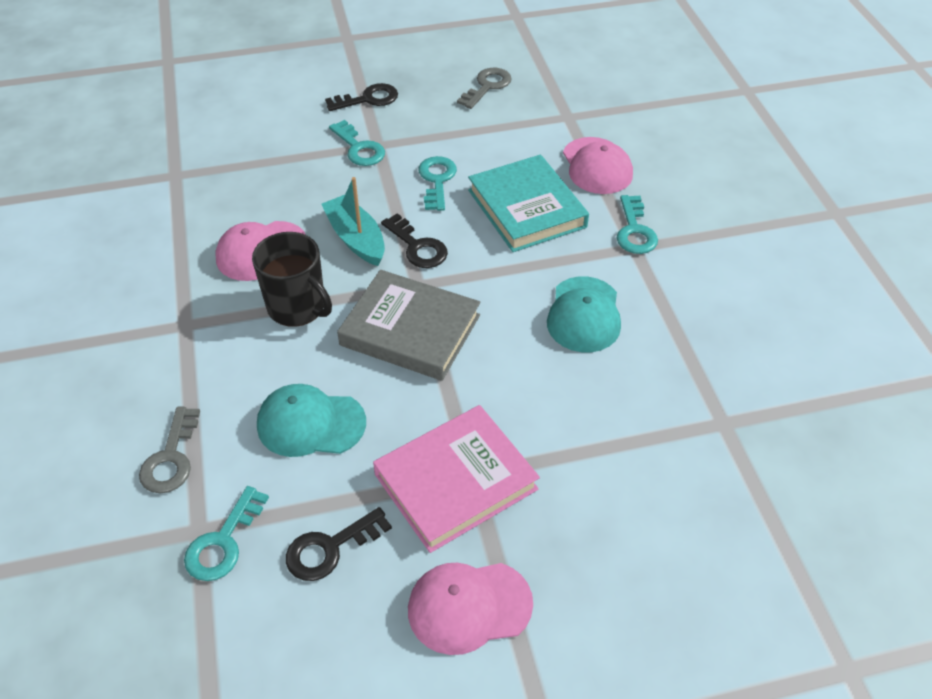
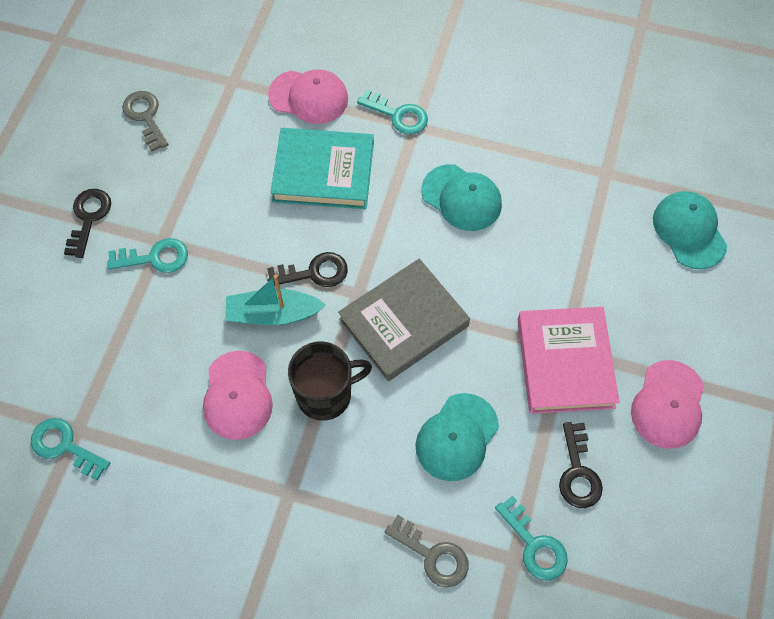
camera: 60 degrees left, 15 degrees up
(437, 180) = (243, 218): turquoise key -> turquoise key (65, 446)
(718, 536) = (689, 231): none -> turquoise cap

